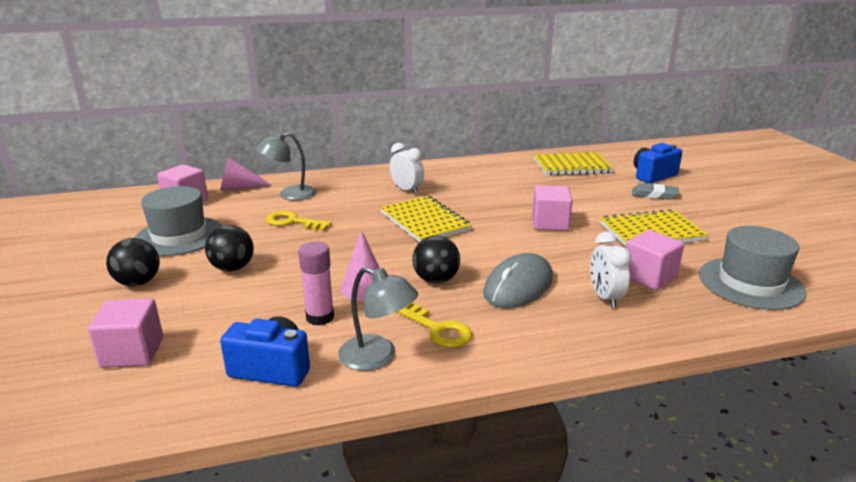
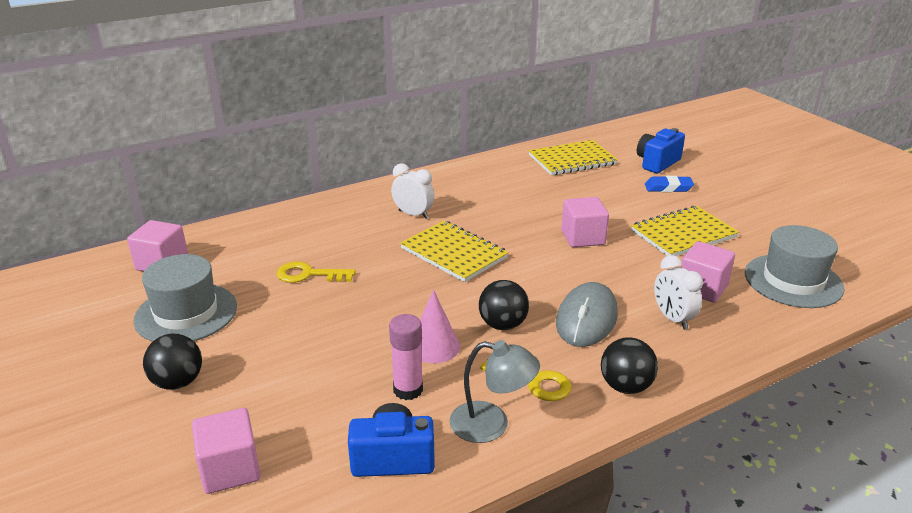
camera: 15 degrees left, 5 degrees up
(232, 268) = (276, 346): black ball -> black ball (625, 386)
(239, 187) = (216, 236): pink cone -> none
(289, 195) = (283, 238): grey lamp -> none
(654, 195) = (668, 188): grey eraser -> blue eraser

